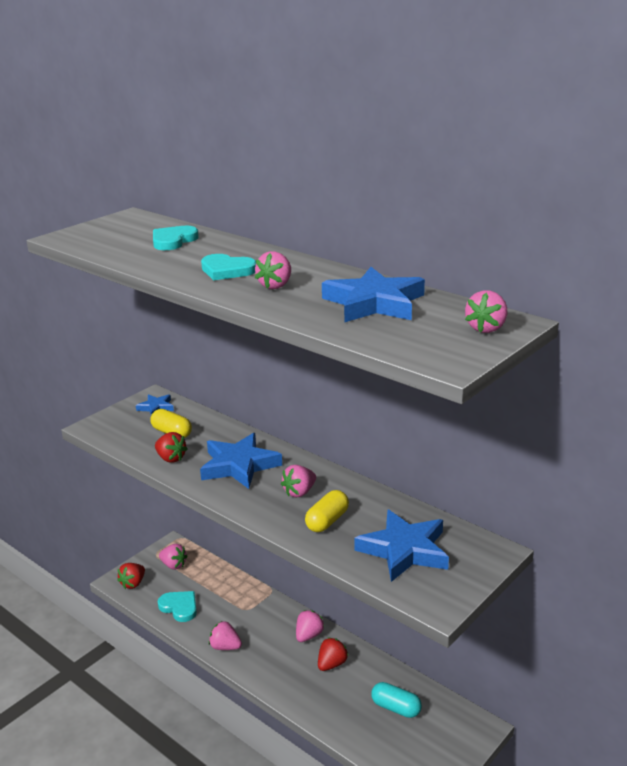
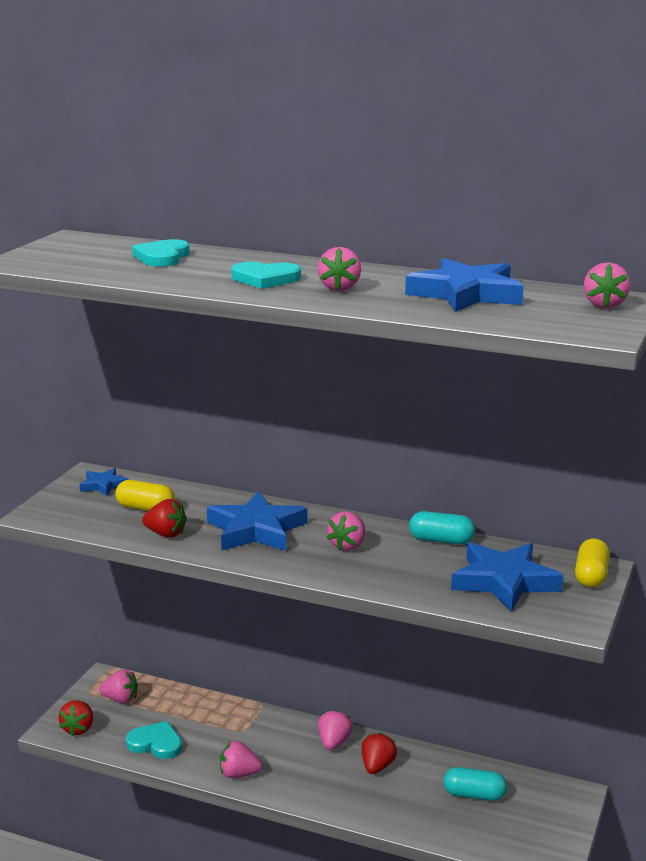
camera: 20 degrees left, 5 degrees down
(327, 521) = (400, 568): yellow capsule -> yellow capsule (591, 576)
(378, 500) = (441, 540): none -> turquoise capsule

